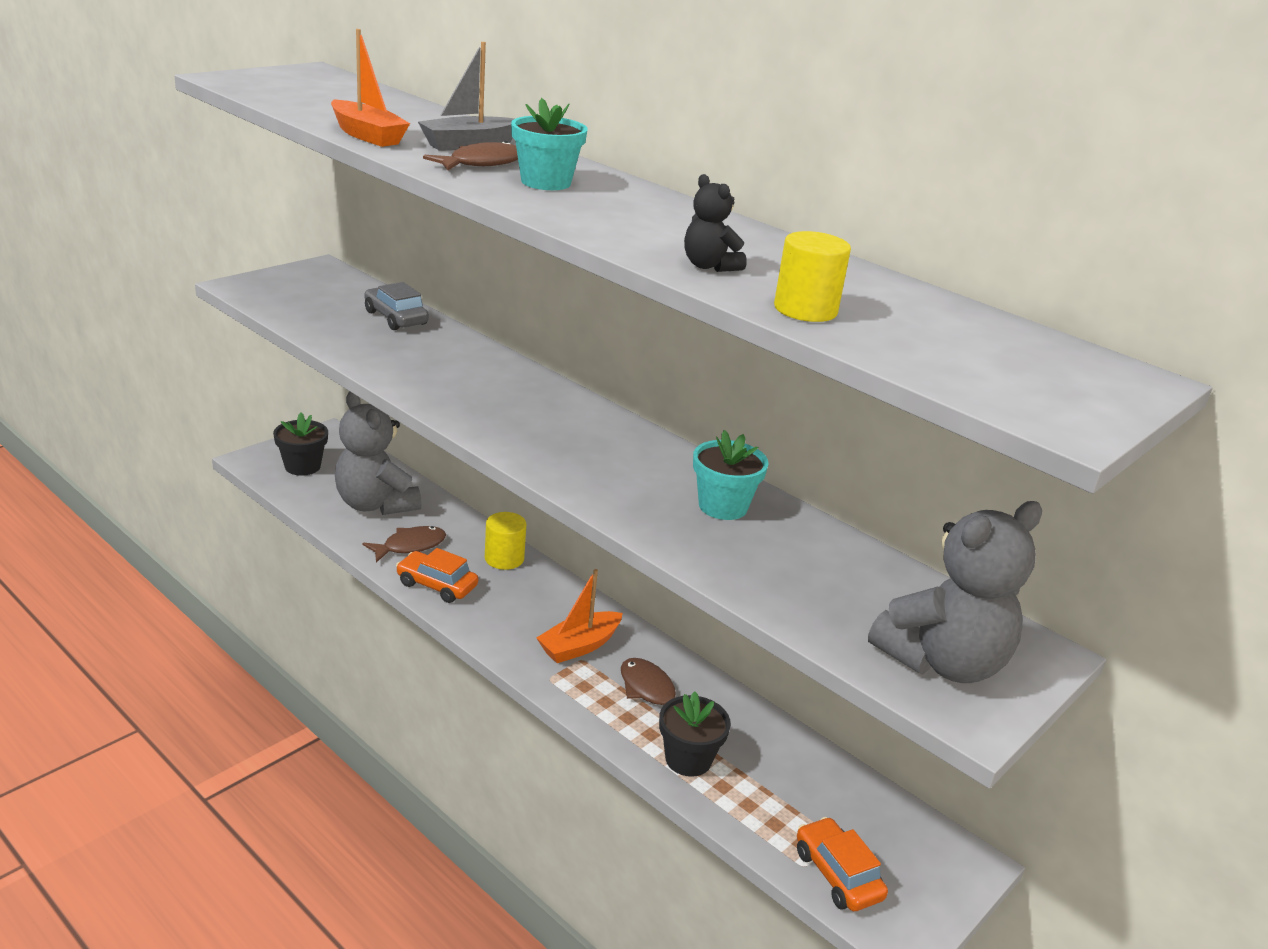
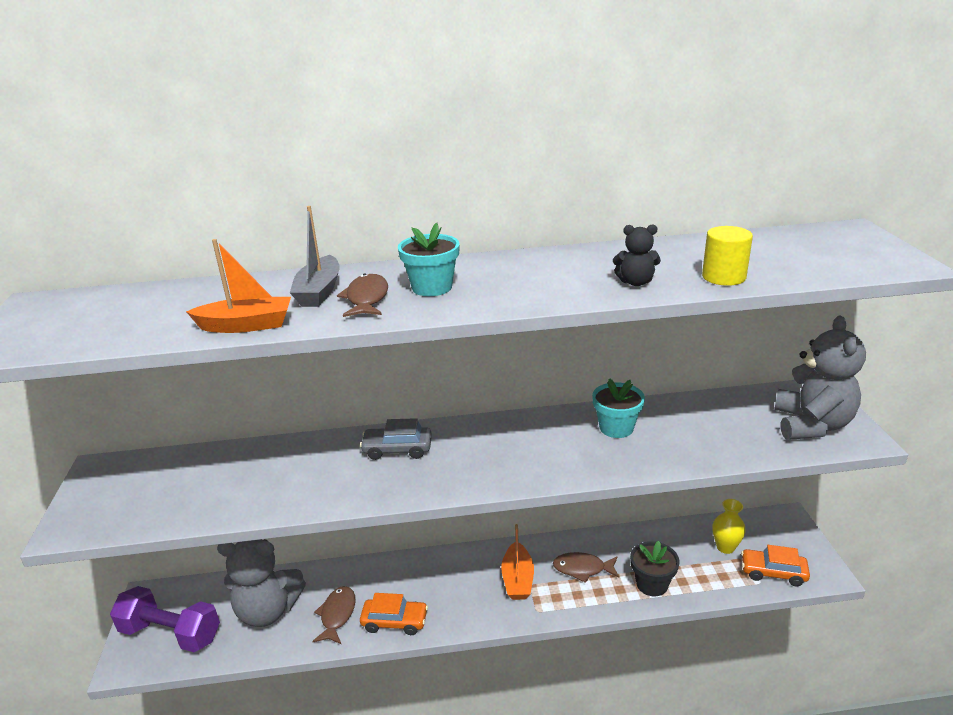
camera: 45 degrees left, 0 degrees up
(302, 466) = (171, 633): black flower pot -> purple dumbbell
(396, 318) = (233, 462): grey car -> grey car (397, 449)
(437, 585) = (394, 621): orange car -> orange car turned 150 degrees counterclockwise
(504, 558) = (399, 570): yellow cylinder -> none
(831, 810) = (725, 547): none -> yellow vase

